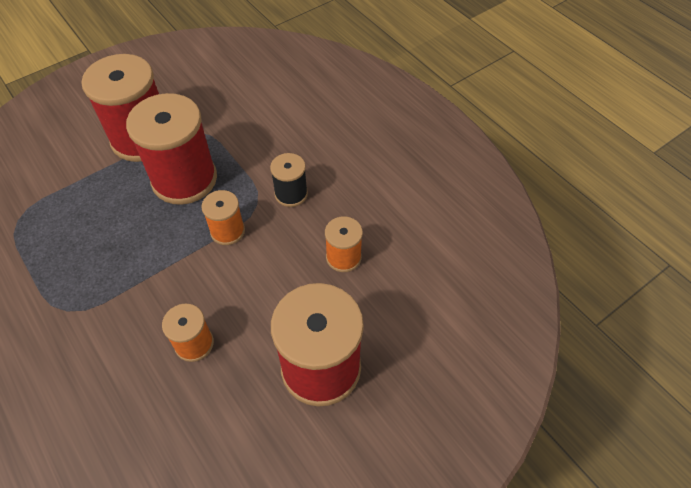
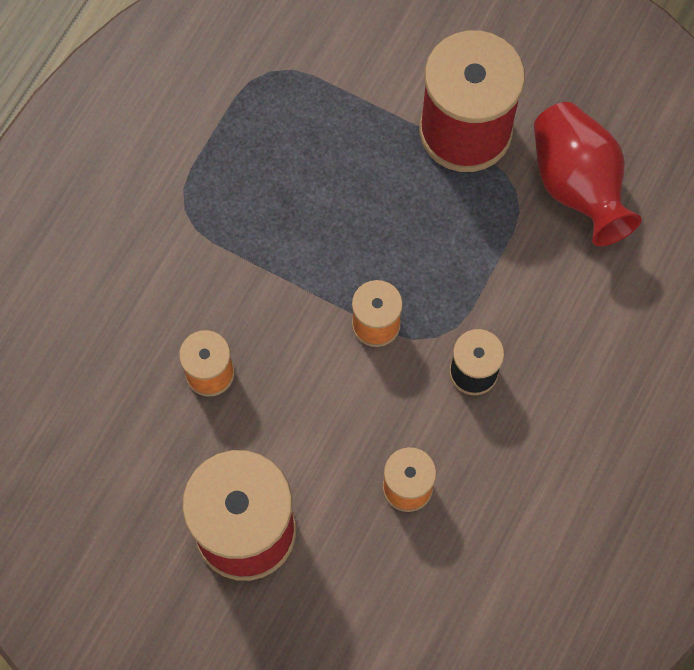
camera: 65 degrees right, 15 degrees up
(184, 179) = (428, 224): red spool -> none
(215, 104) = (577, 185): none -> red vase

